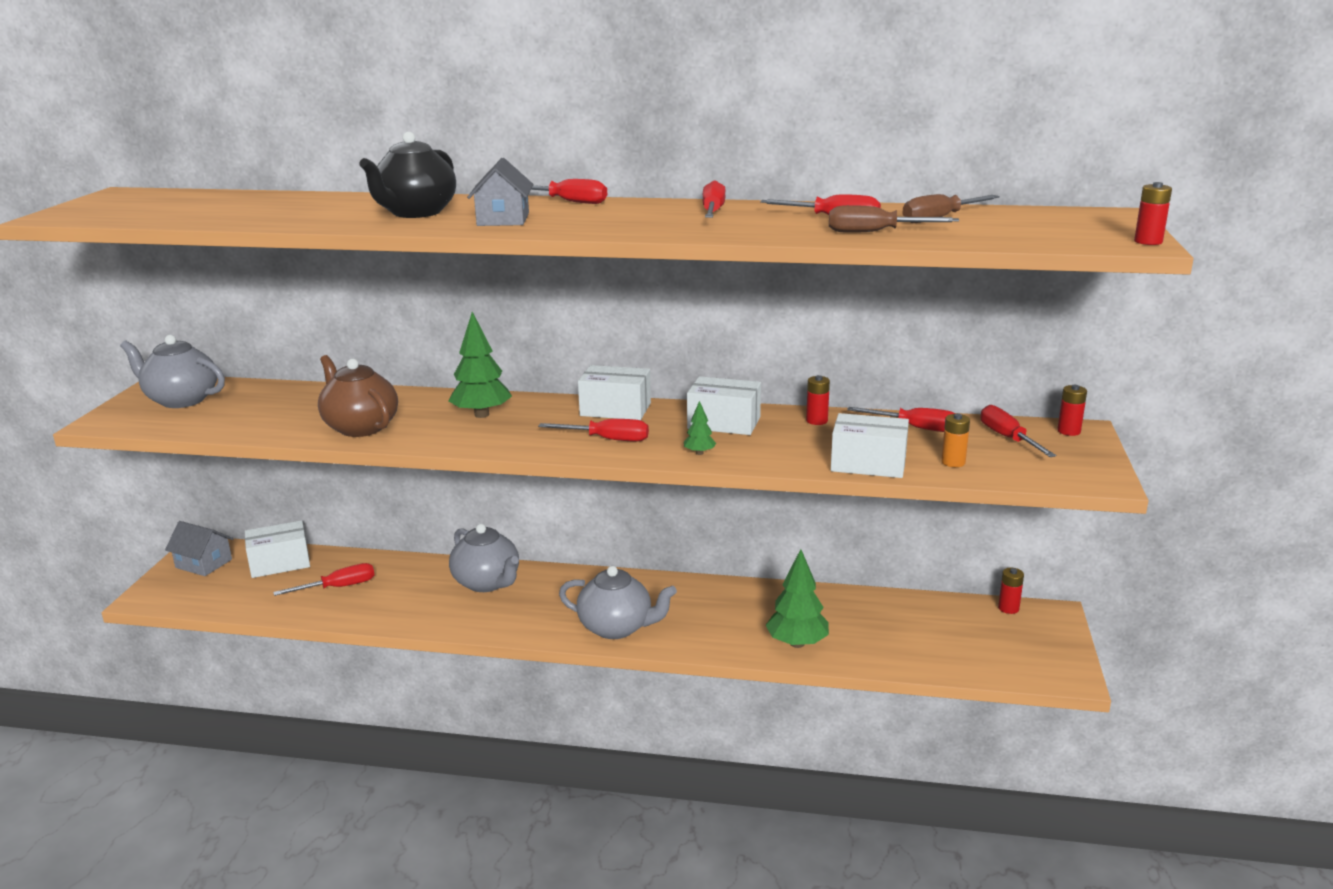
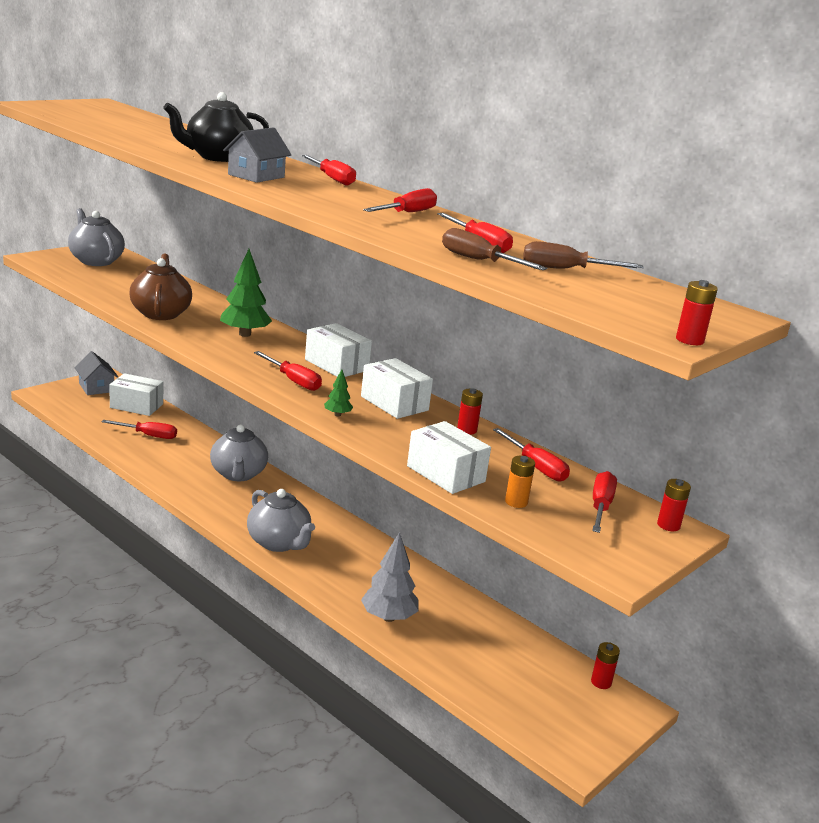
camera: 30 degrees right, 0 degrees up
(797, 643) = (388, 617): green tree -> grey tree

